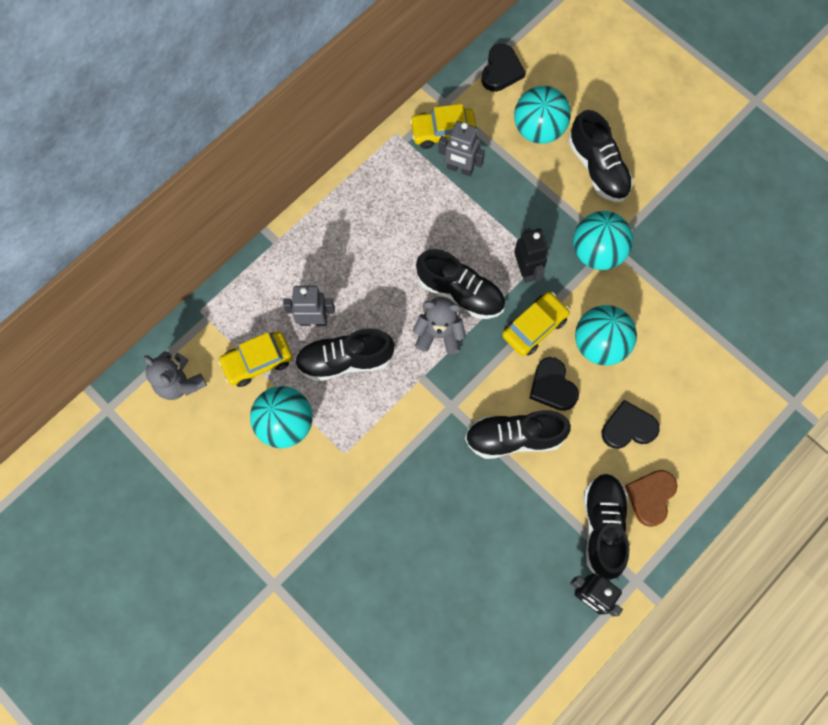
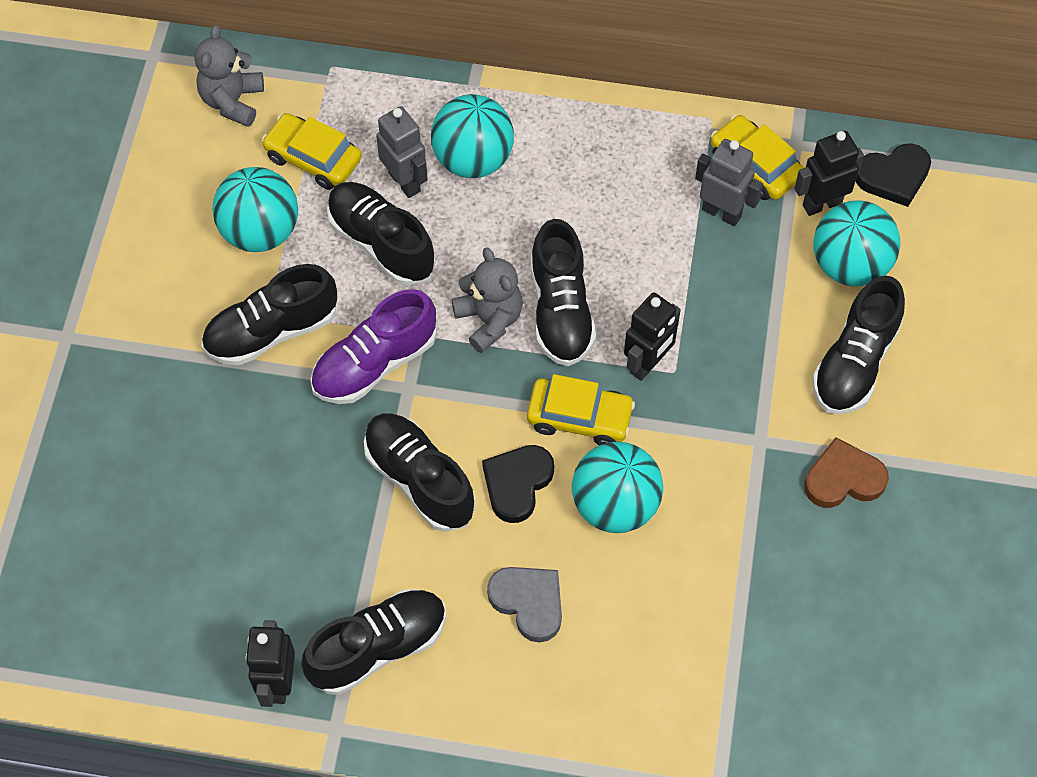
camera: 55 degrees right, 10 degrees down
(359, 459) = (272, 331): none -> black shoe
(422, 414) = (375, 363): none -> purple shoe
(460, 169) = (722, 212): grey robot -> grey robot turned 135 degrees clockwise
(491, 116) = (821, 203): none -> black robot
(597, 252) = (737, 429): turquoise ball -> turquoise ball (473, 159)
(628, 427) = (528, 602): black heart -> grey heart
(650, 497) = (456, 682): brown heart -> brown heart (843, 478)

